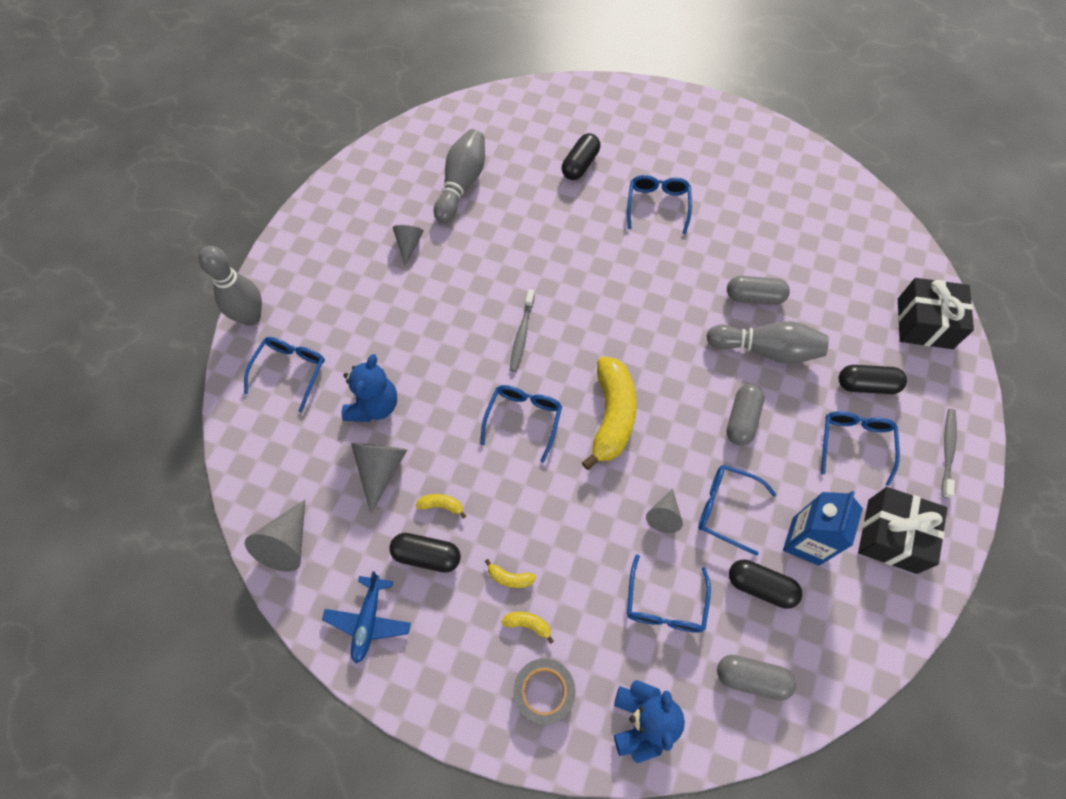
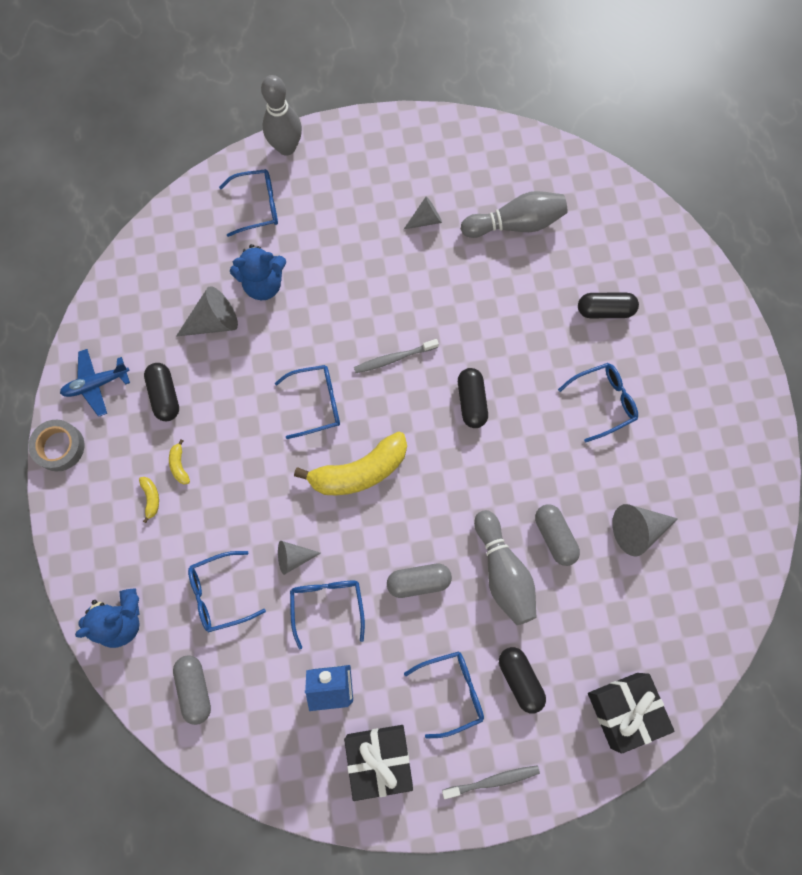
camera: 60 degrees right, 10 degrees up
(287, 543) = (123, 293): grey cone -> grey cone (637, 529)
(441, 505) = (209, 383): yellow banana -> none
(544, 692) = (108, 536): grey tape -> grey tape (59, 447)
(760, 586) = (274, 664): black capsule -> black capsule (471, 401)

